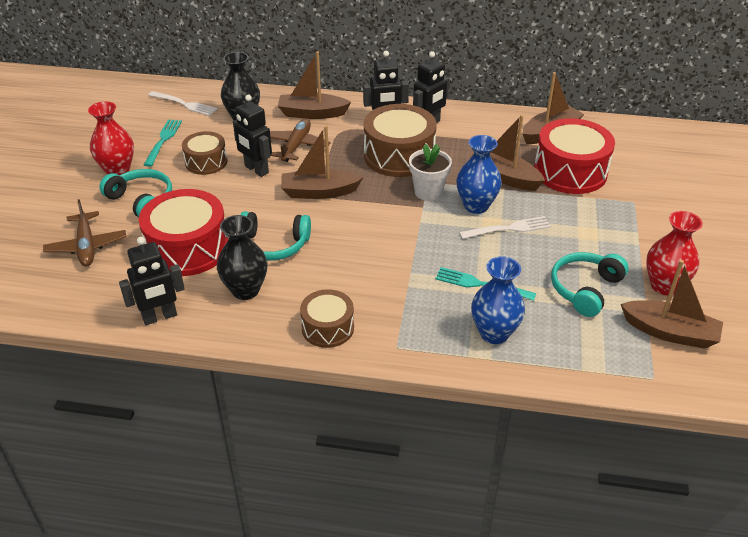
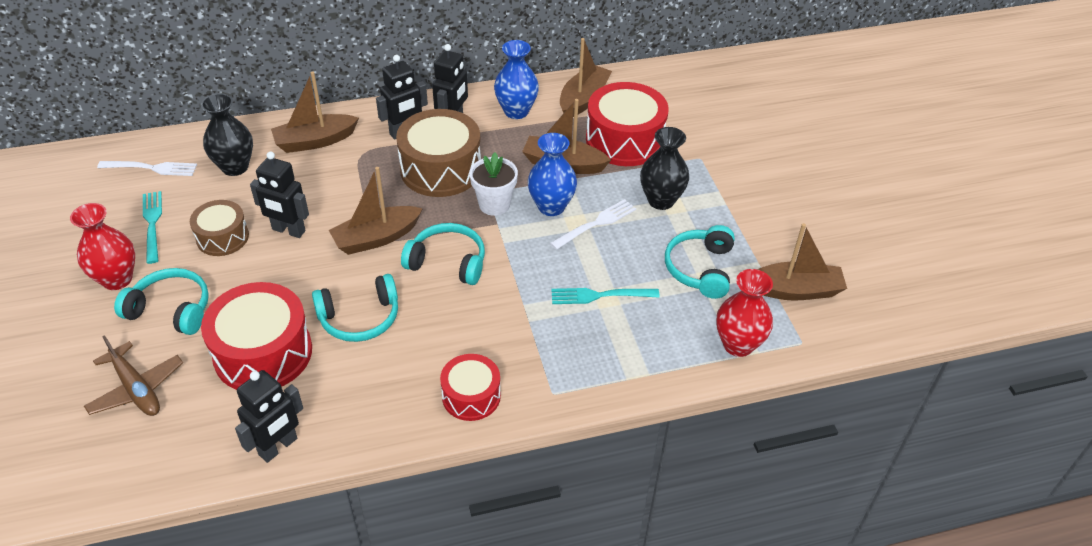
camera: 25 degrees left, 5 degrees up
(245, 290) = (358, 382): black vase -> black vase (661, 200)
(296, 146) = (319, 187): brown plane -> none
(327, 328) = (471, 396): brown drum -> red drum
(365, 224) = (447, 262): none -> turquoise headphones
(494, 333) = (639, 345): blue vase -> blue vase (516, 111)
(664, 286) = (768, 242): red vase -> red vase (738, 344)

